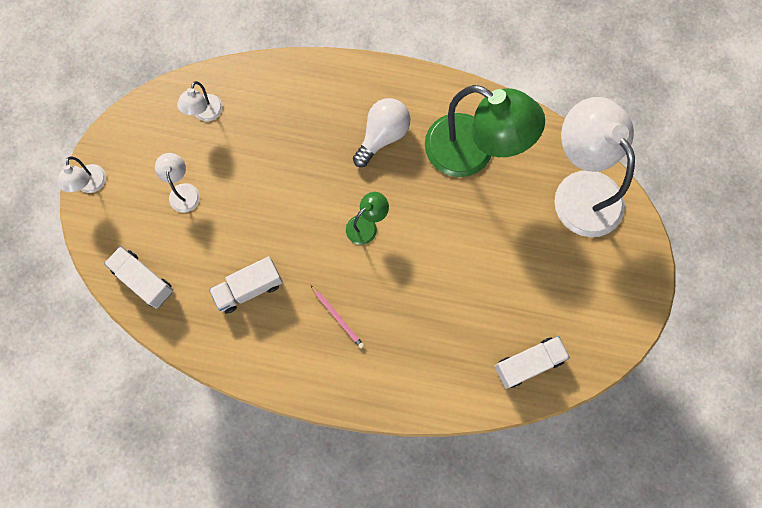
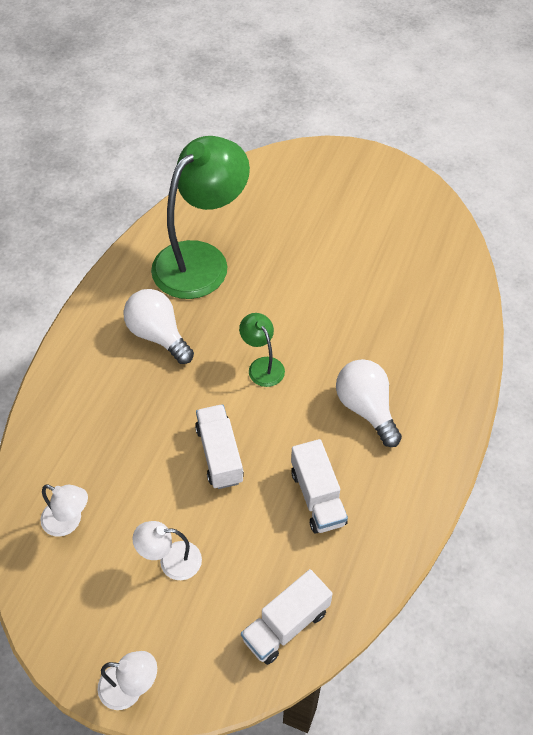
camera: 80 degrees left, 20 degrees down
(338, 317) = (366, 408): pink pencil -> white light bulb
(528, 363) = (434, 253): white truck -> white truck (219, 454)
(580, 190) = (263, 184): white lamp -> none

